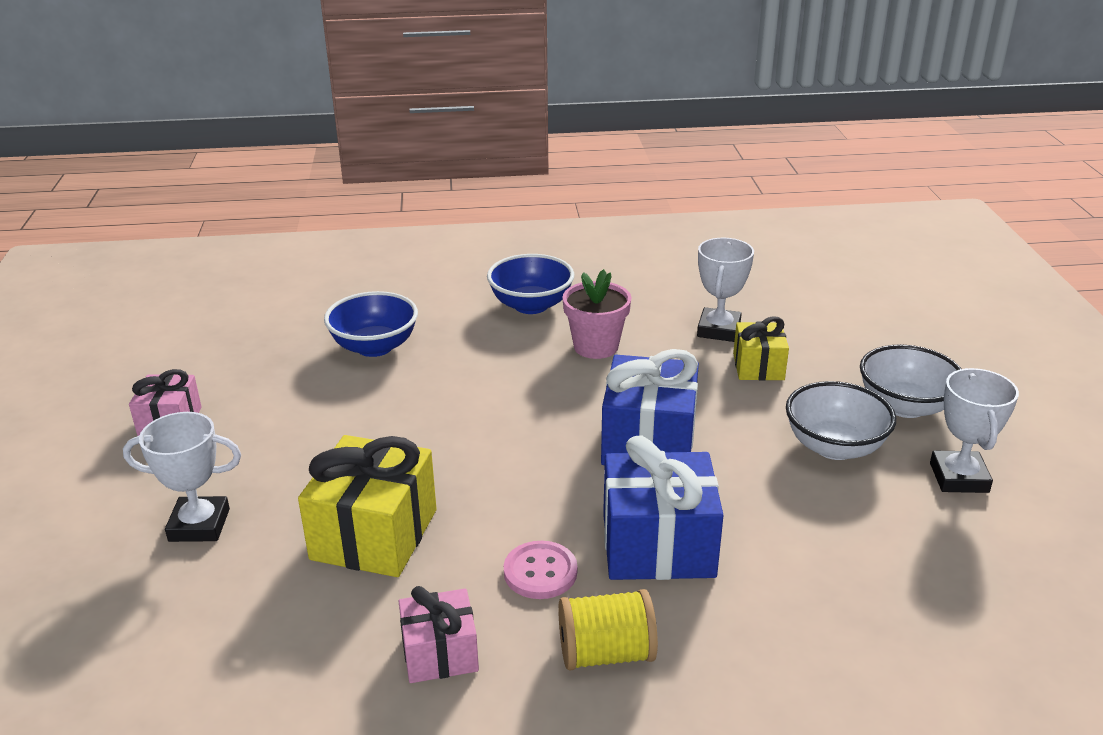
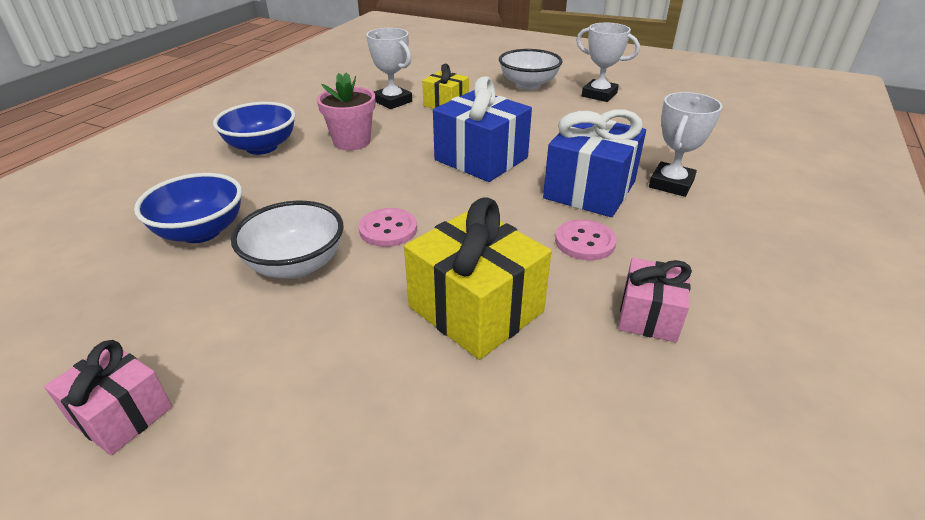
camera: 60 degrees left, 5 degrees up
(199, 525) = (351, 433): white trophy -> white trophy (671, 184)
(456, 437) = (388, 229): none -> pink button
(606, 653) = (684, 242): yellow spool -> none
(834, 447) = (544, 112): white bowl -> white bowl (296, 265)

